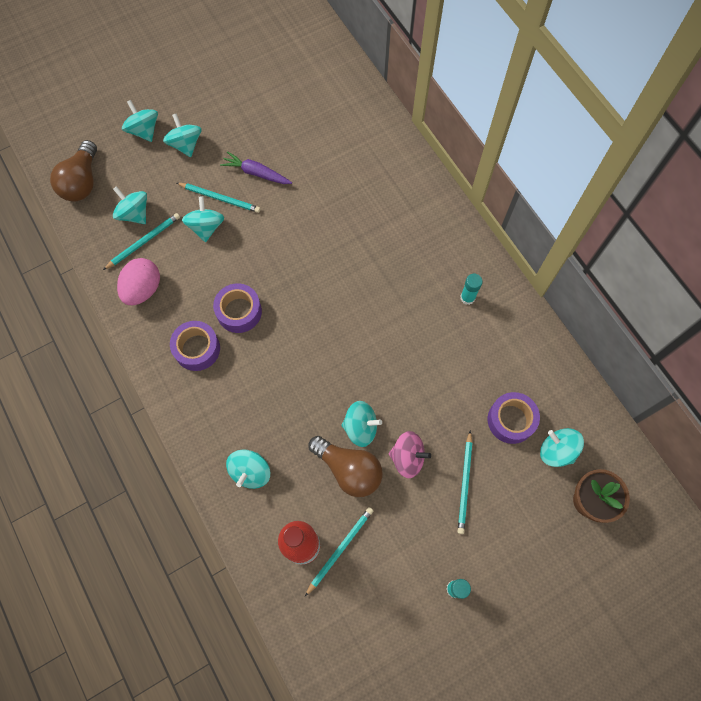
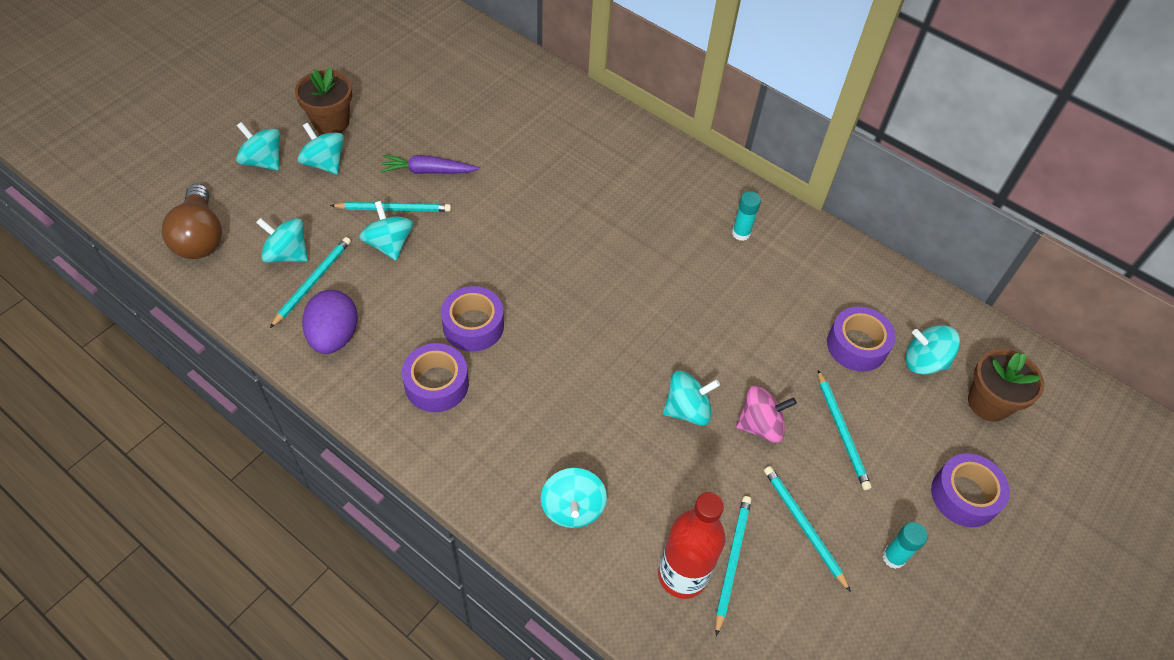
camera: 25 degrees left, 15 degrees down
(143, 289) = (334, 336): pink egg -> purple egg
(202, 109) = (331, 122): none -> brown flower pot
(348, 469) = (696, 463): brown light bulb -> none
(402, 543) = (803, 526): none -> turquoise pencil
(530, 564) = (964, 495): none -> purple tape

